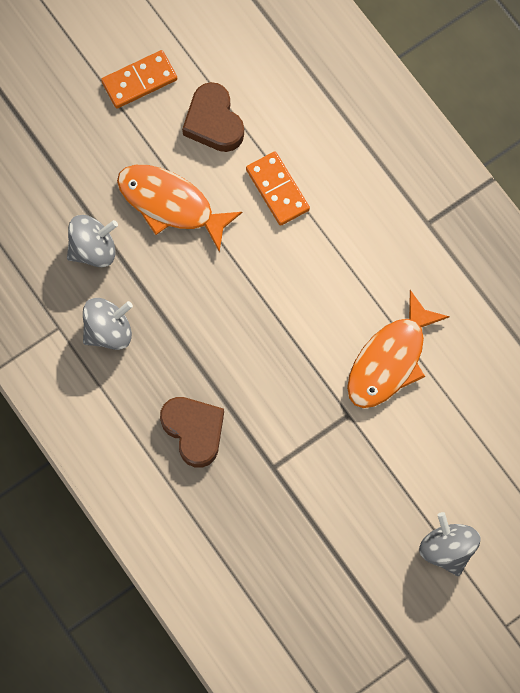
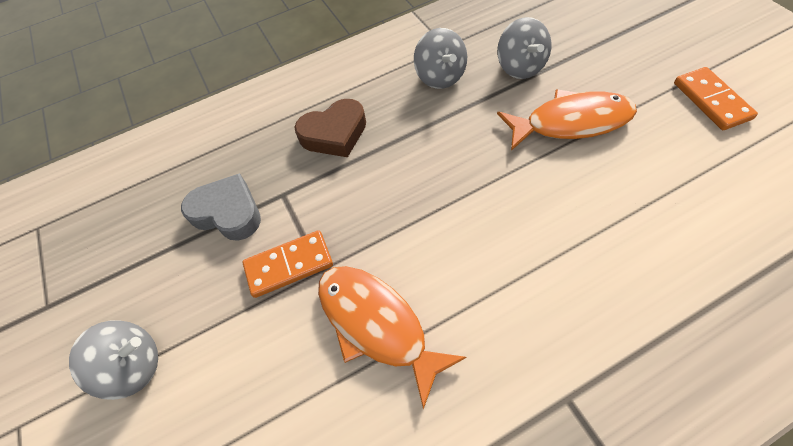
camera: 105 degrees right, 15 degrees down
(171, 204) = (570, 122): orange fish -> orange fish turned 45 degrees clockwise
(213, 122) = (676, 161): brown heart -> none
(277, 190) = (598, 218): orange domino -> orange domino (289, 265)
(297, 516) = (228, 212): none -> grey heart

